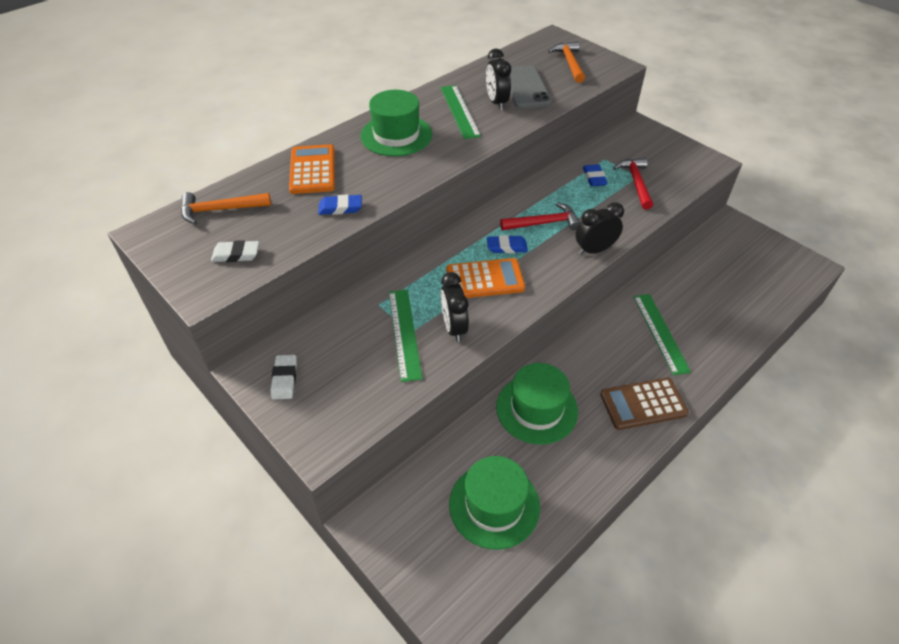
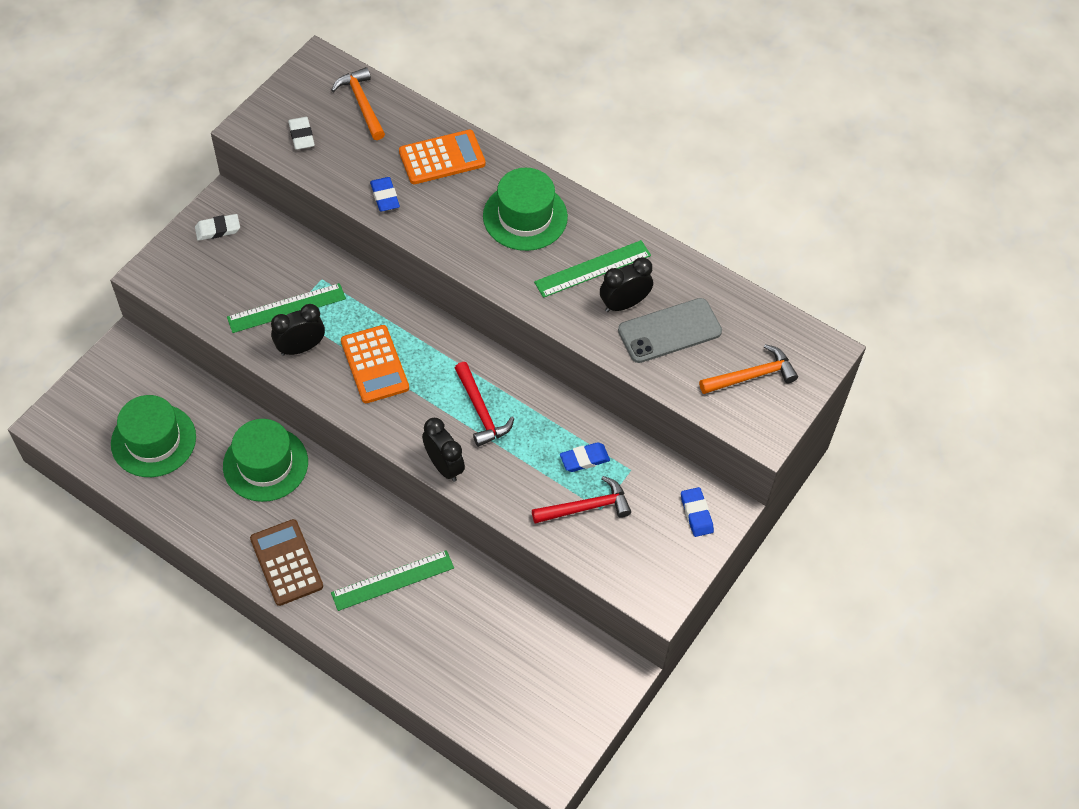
camera: 75 degrees right, 10 degrees up
(506, 247) = (431, 378): blue eraser -> blue eraser (696, 514)

